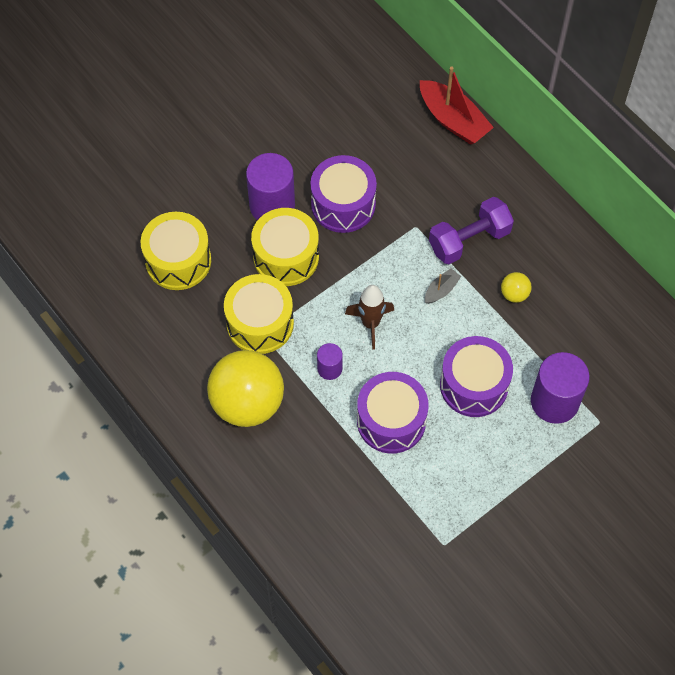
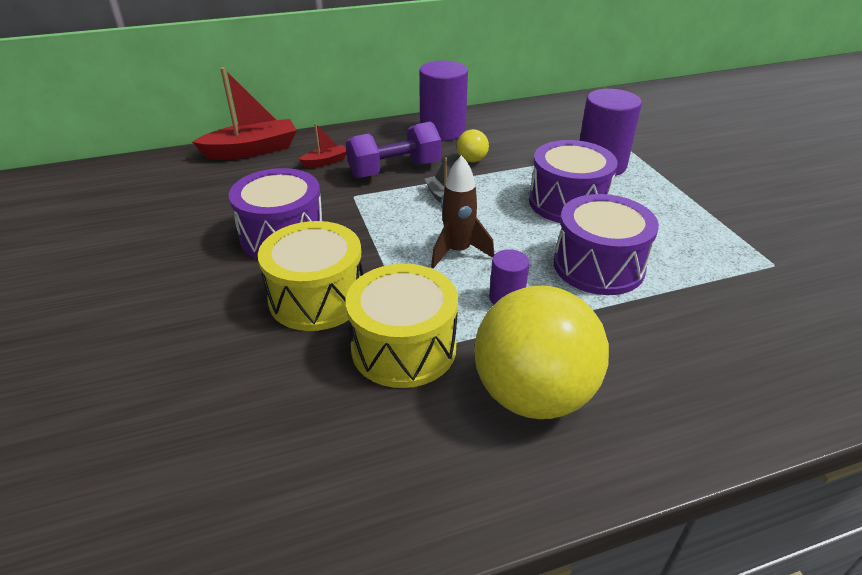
camera: 70 degrees left, 25 degrees down
(178, 261) = (232, 417): yellow drum -> none
(272, 205) = (230, 292): purple cylinder -> purple cylinder (442, 131)
(459, 183) = (325, 162): none -> red boat
(469, 240) = (394, 170): purple dumbbell -> purple dumbbell turned 75 degrees clockwise

